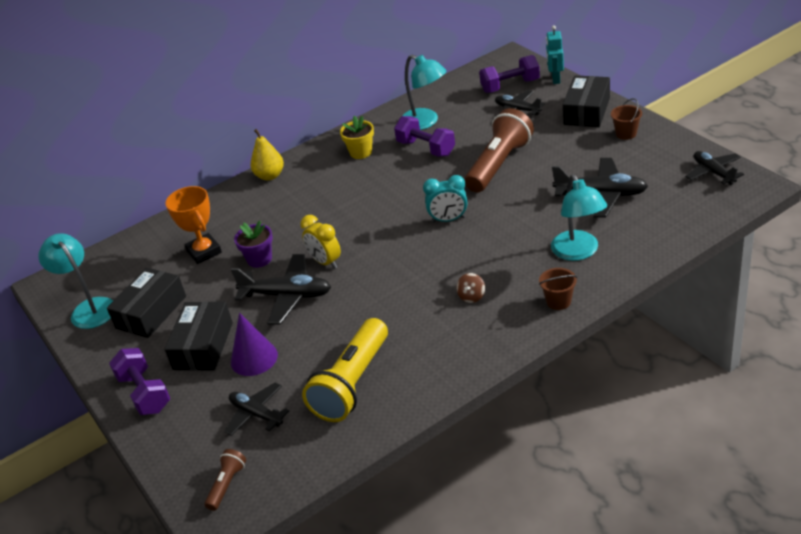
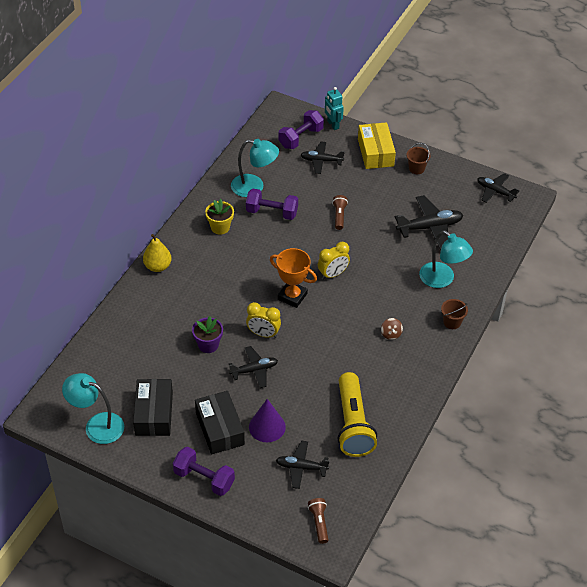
camera: 35 degrees left, 10 degrees up
(204, 252) = (156, 350): orange trophy -> orange trophy (292, 296)
(287, 296) = (254, 370): black plane -> black plane, size x0.65
(448, 220) = (333, 274): turquoise clock -> yellow clock
(499, 164) = (339, 216): brown flashlight -> brown flashlight, size x0.46
(587, 111) = (375, 152): black box -> yellow box

